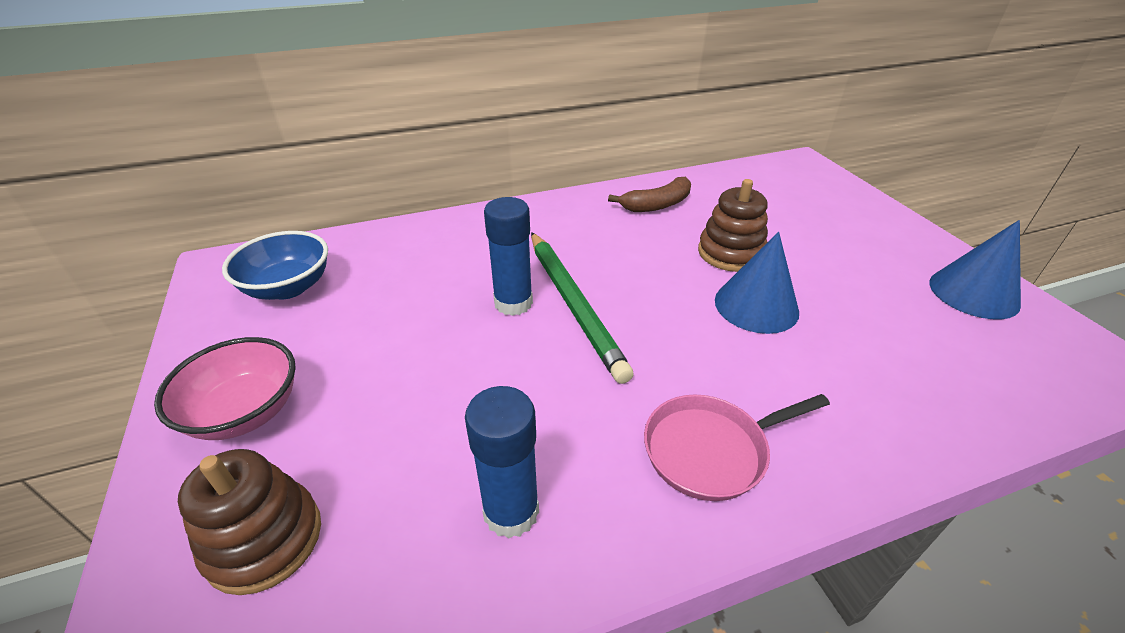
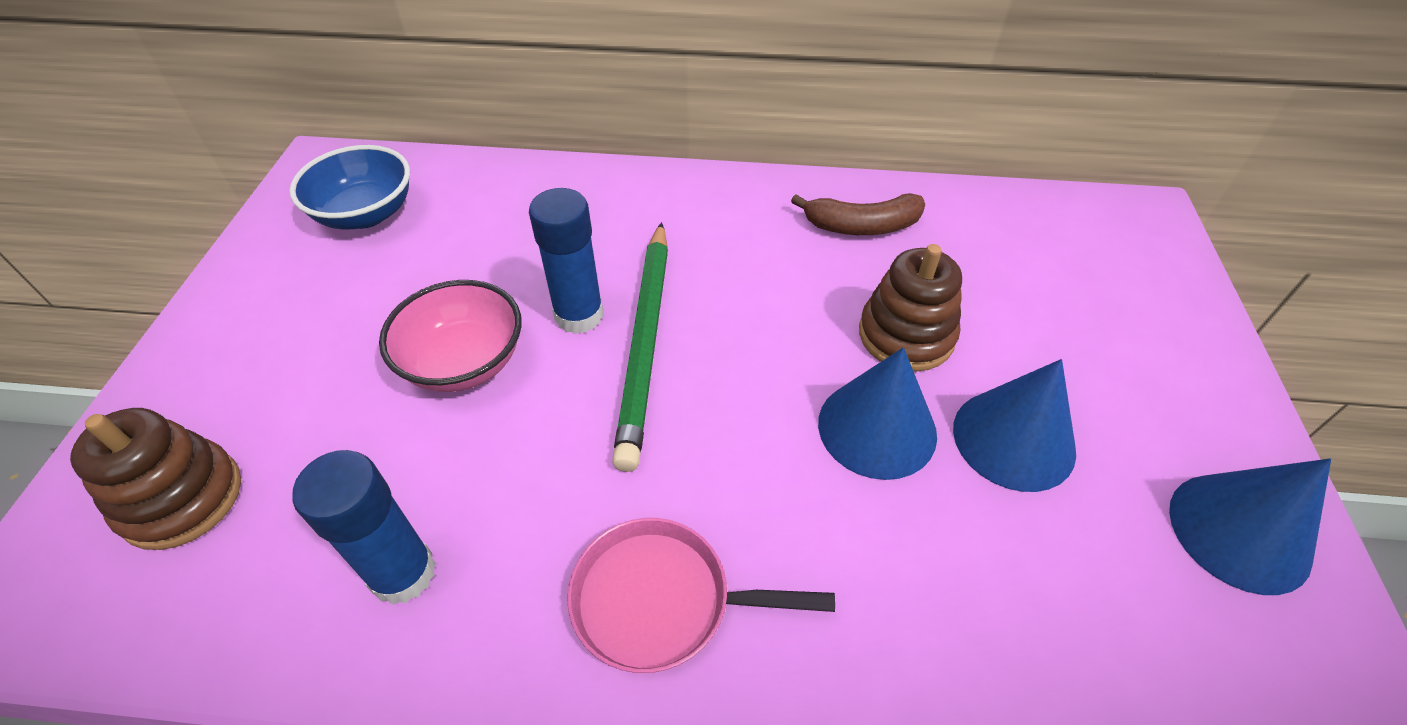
camera: 25 degrees right, 10 degrees up
(245, 412) = (244, 352): pink bowl -> pink bowl (464, 362)
(832, 287) = (1013, 439): none -> blue cone

